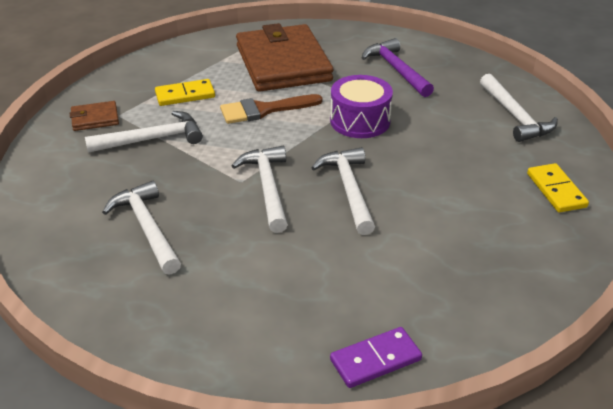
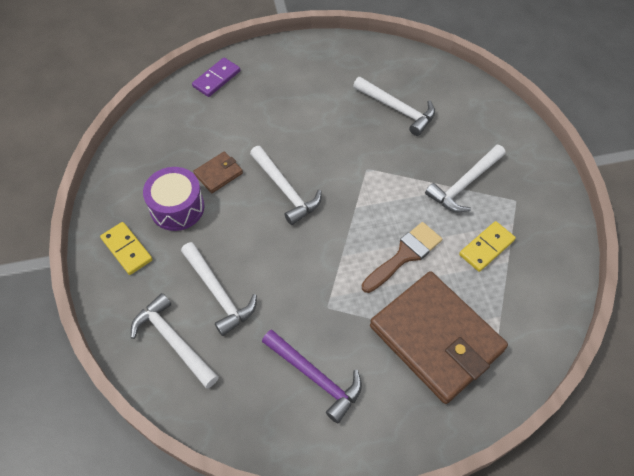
camera: 155 degrees right, 20 degrees up
(95, 118) = (529, 189): brown wallet -> brown wallet (218, 174)
(268, 187) = (344, 170): white hammer -> white hammer (218, 293)
(360, 121) = (314, 274): purple drum -> purple drum (177, 207)

